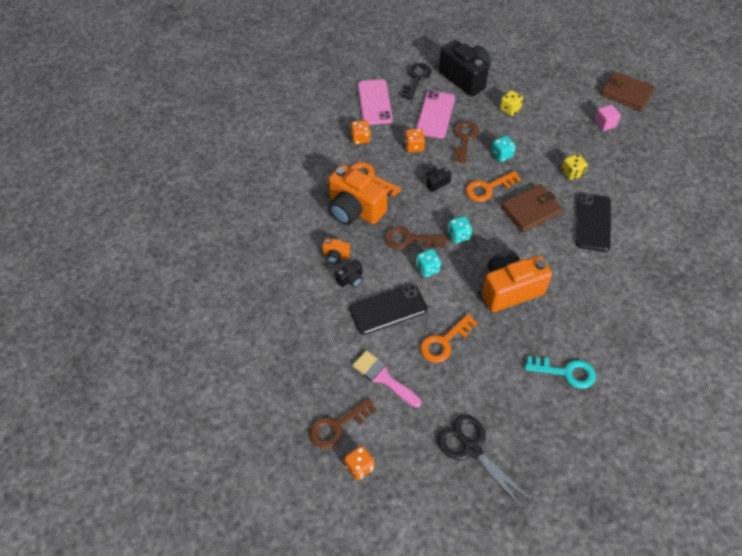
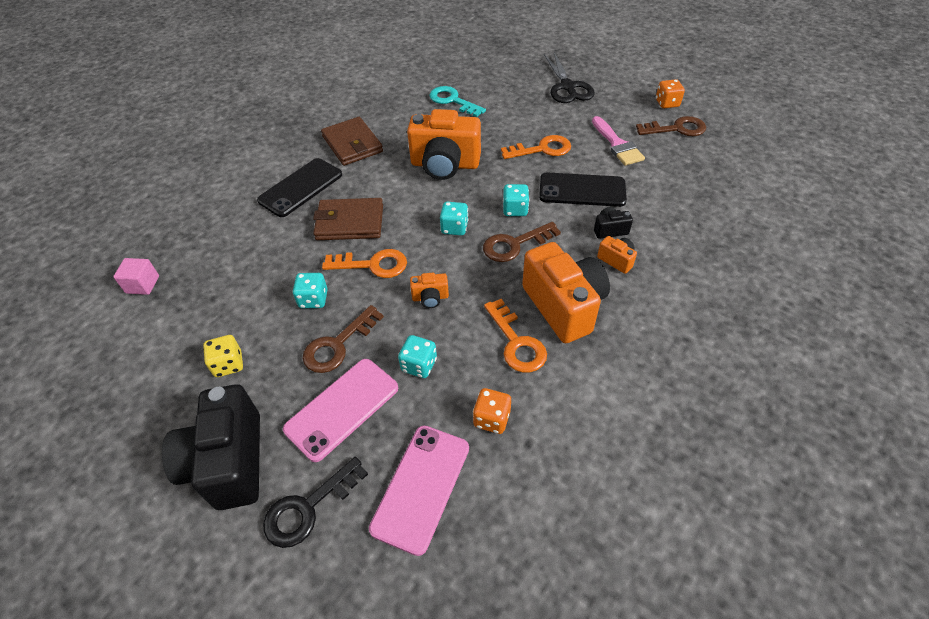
camera: 150 degrees left, 5 degrees down
(409, 240) = (514, 244): brown key -> brown key turned 120 degrees clockwise
(414, 147) = (419, 365): orange dice -> turquoise dice
(436, 183) = (430, 298): black camera -> orange camera
(572, 173) = (259, 242): yellow dice -> none
(626, 93) = (56, 315): brown wallet -> brown wallet (352, 144)

